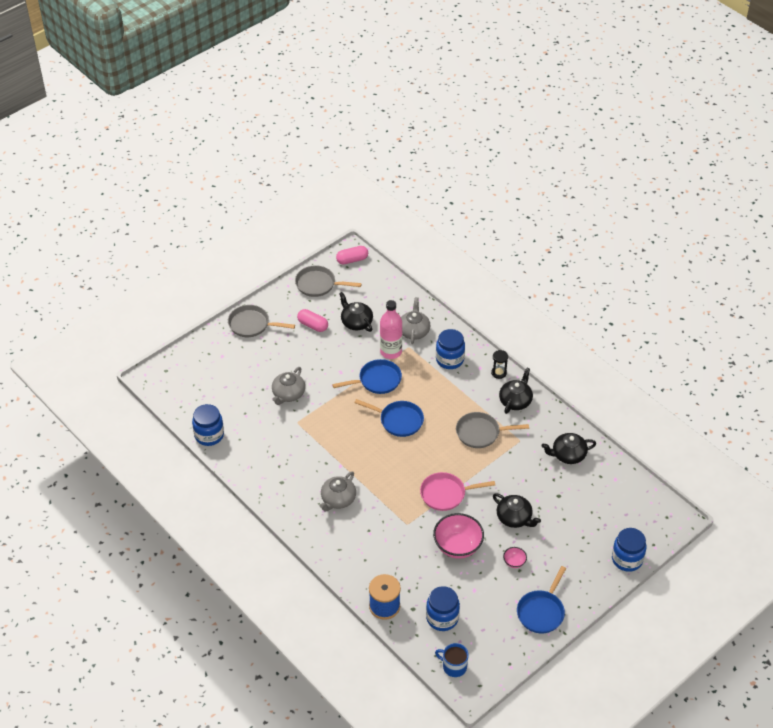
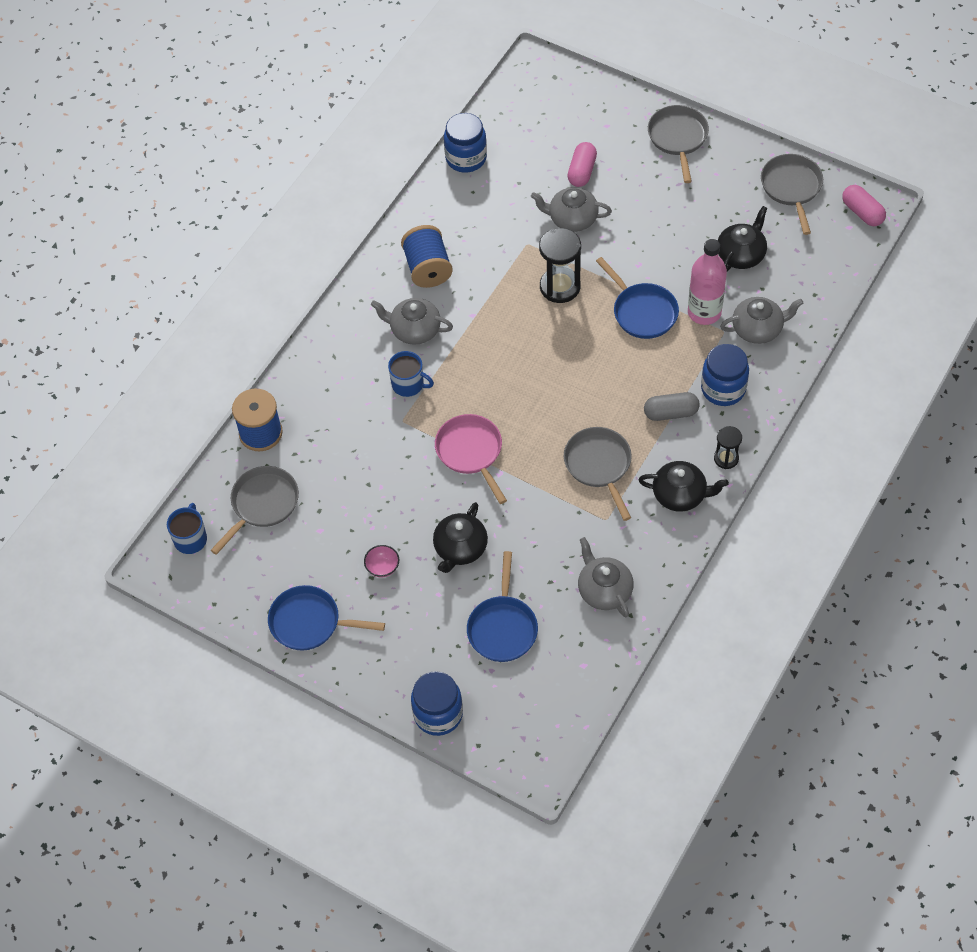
camera: 75 degrees right, 10 degrees up
(291, 479) = (428, 268): none -> blue spool
(313, 325) = (710, 206): pink capsule -> pink capsule (582, 171)
(339, 415) = (560, 287): none -> black hourglass
(380, 513) = (408, 384): none -> blue mug
(398, 420) = (579, 359): blue pan -> blue pan (502, 627)
(442, 618) = (262, 504): blue jar -> grey pan
(456, 388) = (671, 413): none -> grey capsule
(457, 546) = (386, 491): pink bowl -> none
(568, 455) = (604, 590): black teapot -> grey teapot

